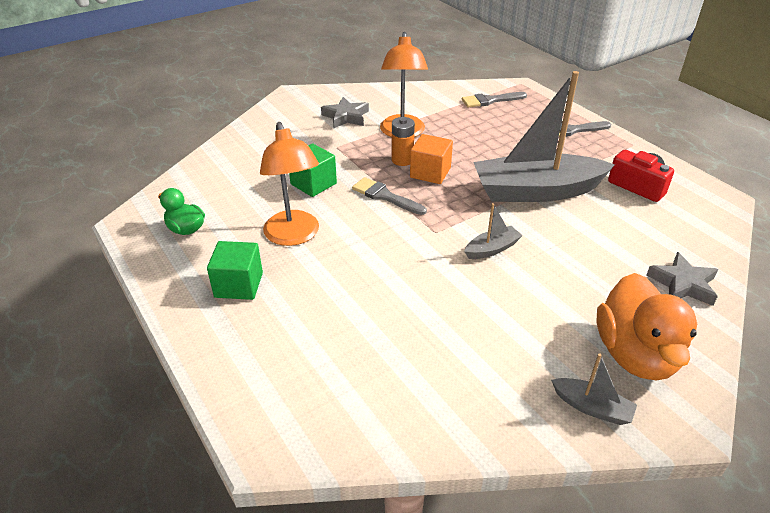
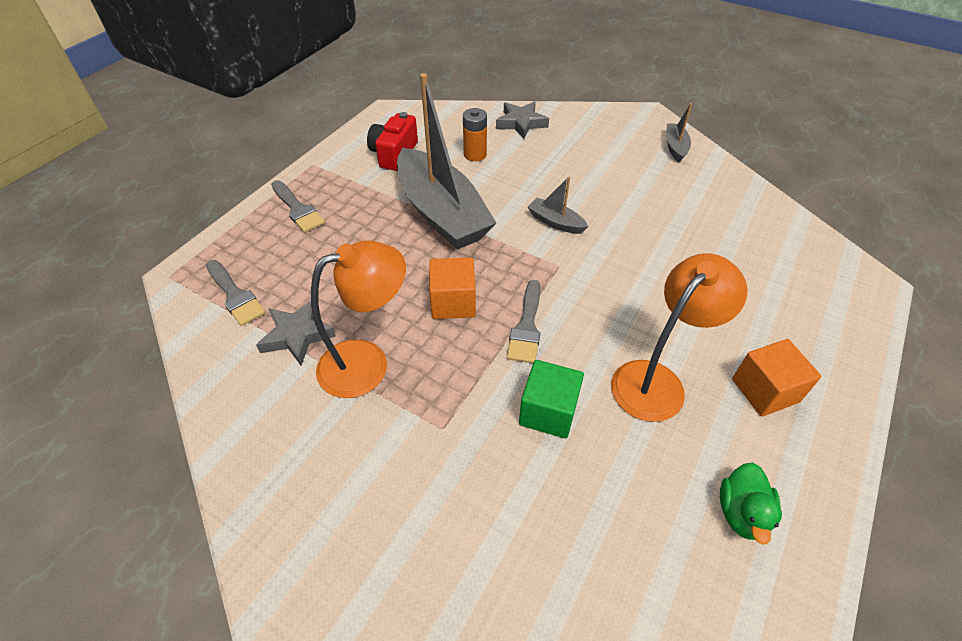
camera: 115 degrees left, 10 degrees up
(239, 285) = (765, 390): green cube -> orange cube
(346, 117) = (345, 457): grey star -> grey star (297, 335)
(402, 160) = (439, 338): orange battery -> orange battery (475, 154)
(635, 354) = (613, 136): orange duck -> none

